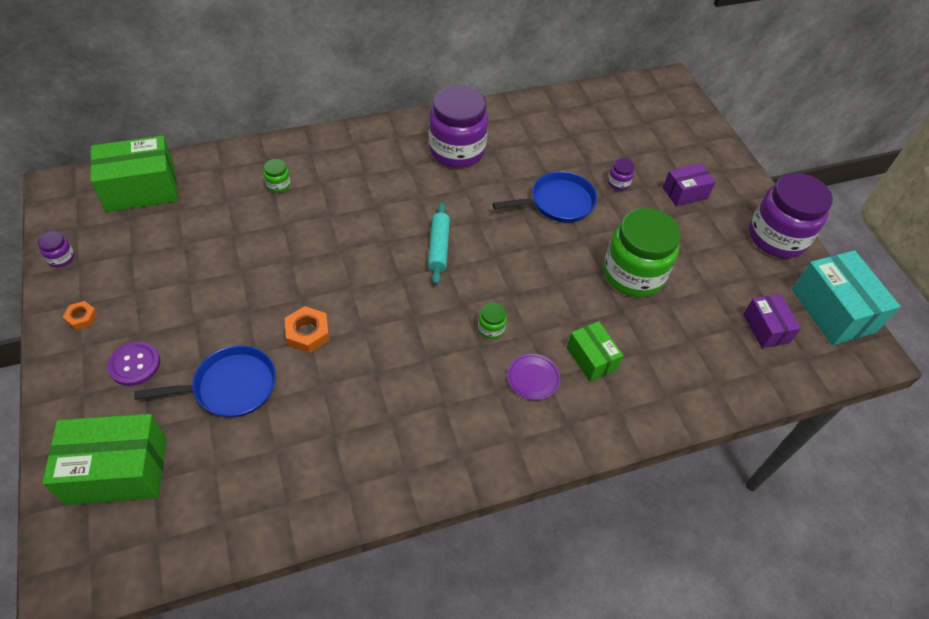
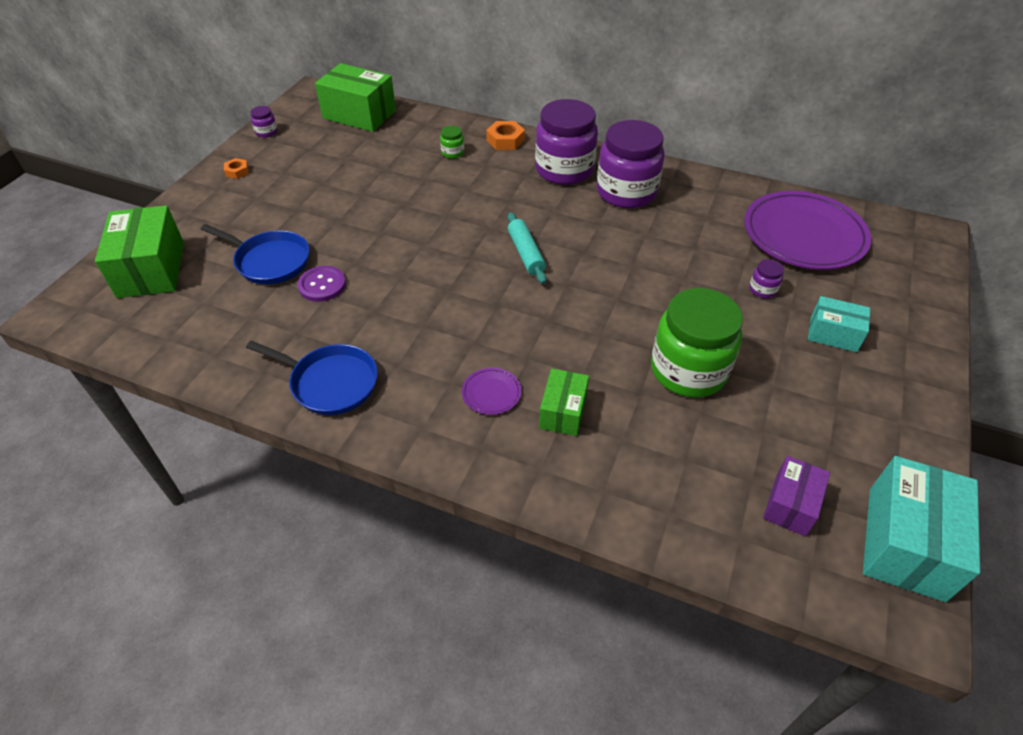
camera: 45 degrees right, 5 degrees down
(117, 471) = (151, 269): green box -> green box turned 45 degrees clockwise
(135, 364) = (233, 214): purple button -> purple button (322, 285)
(308, 333) = (358, 257): orange nut -> orange nut (505, 140)
(438, 247) = (526, 253): turquoise rolling pin -> turquoise rolling pin turned 60 degrees counterclockwise
(491, 328) = (499, 335): green jar -> none
(558, 202) = (678, 275): blue pan -> blue pan (330, 383)
(603, 124) = (803, 235): none -> purple plate
(685, 193) = (833, 334): purple box -> turquoise box
(776, 237) = (908, 432): purple jar -> purple jar (564, 170)

